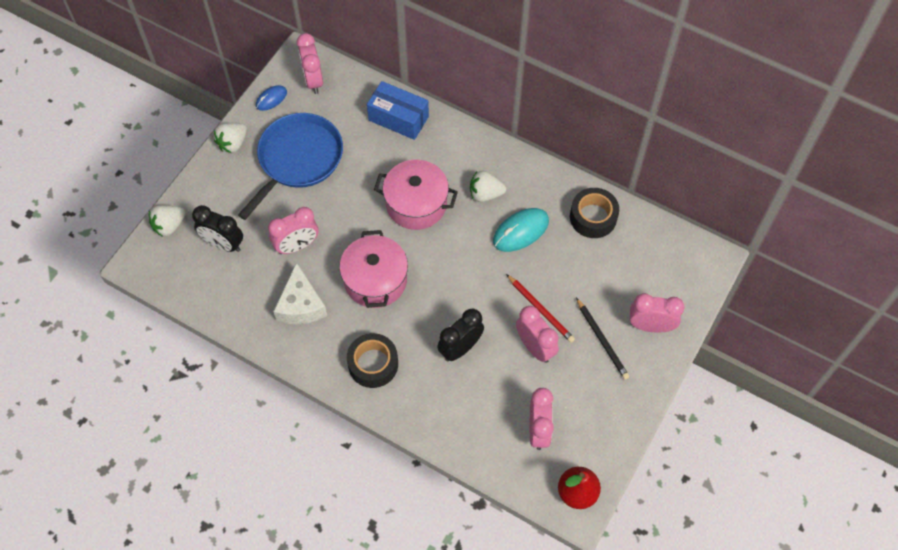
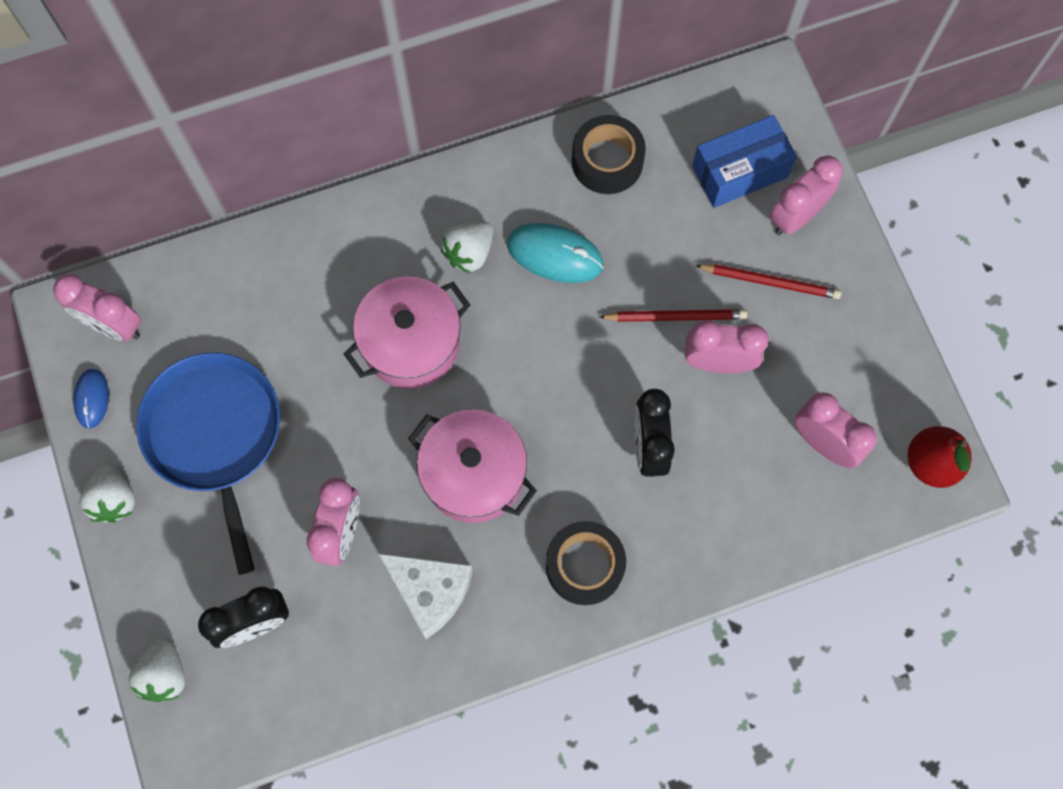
camera: 50 degrees left, 10 degrees up
(398, 118) = (269, 267): blue box -> blue box (740, 172)
(521, 231) = (555, 254): turquoise mouse -> turquoise mouse turned 75 degrees counterclockwise
(602, 340) = (770, 282): black pencil -> red pencil

